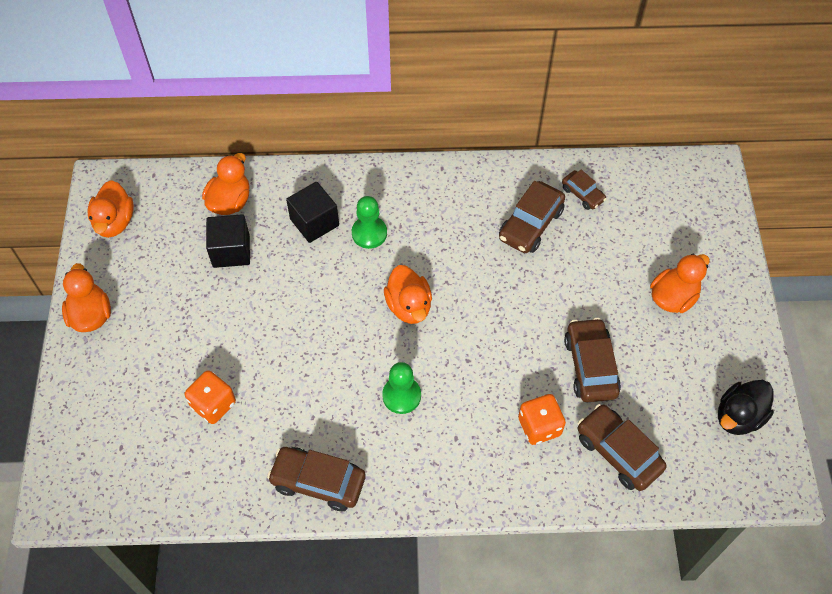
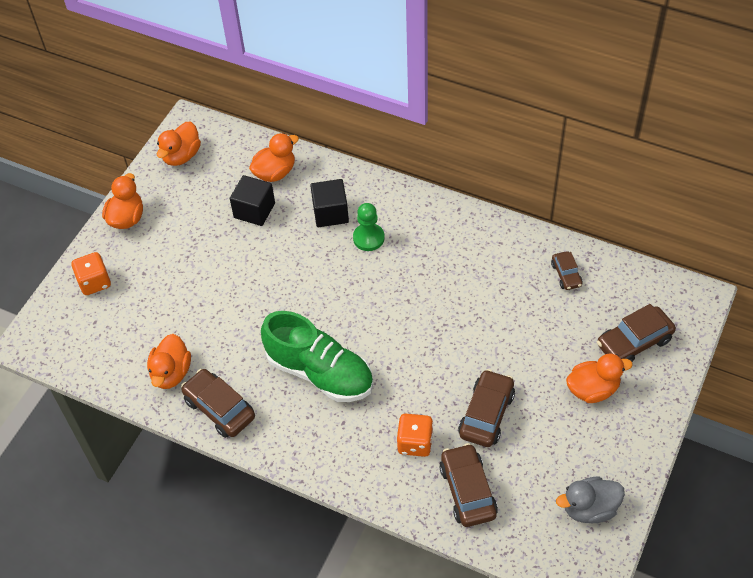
camera: 30 degrees right, 5 degrees down
(213, 404) = (176, 319): orange dice -> orange dice (94, 282)
(401, 396) = (320, 372): green pawn -> green shoe
(409, 306) = (366, 307): orange duck -> orange duck (171, 373)
(531, 224) = (506, 282): brown car -> brown car (634, 342)
(738, 416) = (589, 508): black duck -> grey duck

